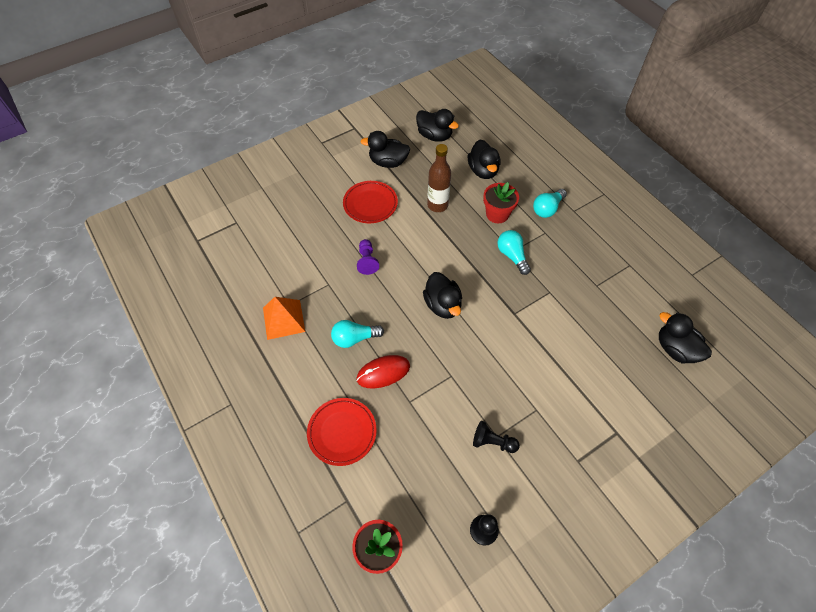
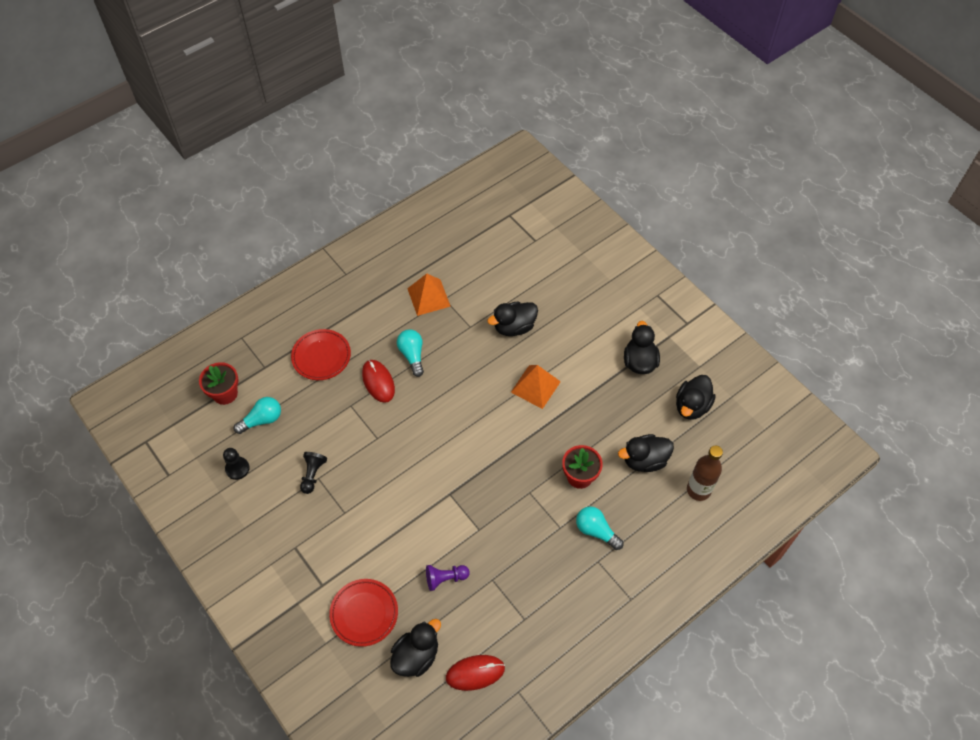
camera: 85 degrees right, 0 degrees up
(367, 261) = (500, 356): purple pawn -> purple pawn (445, 578)
(370, 204) = (575, 351): red plate -> red plate (364, 613)
(404, 237) = (535, 386): none -> orange pyramid
(437, 205) = (584, 415): brown bottle -> brown bottle (698, 490)
(443, 305) = (454, 427): black duck -> black duck (514, 327)
(512, 256) = (523, 492): turquoise light bulb -> turquoise light bulb (262, 420)
(682, 304) = (475, 673): none -> red mouse

